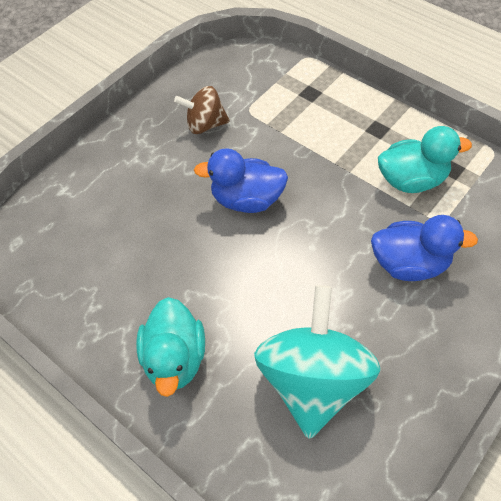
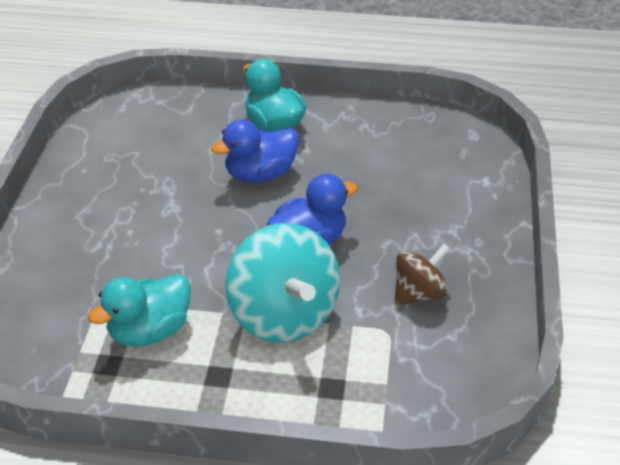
camera: 145 degrees right, 15 degrees down
(313, 380) = (162, 151): turquoise spinning top -> turquoise spinning top (283, 315)
(409, 264) = (119, 253): blue duck -> blue duck (260, 174)

